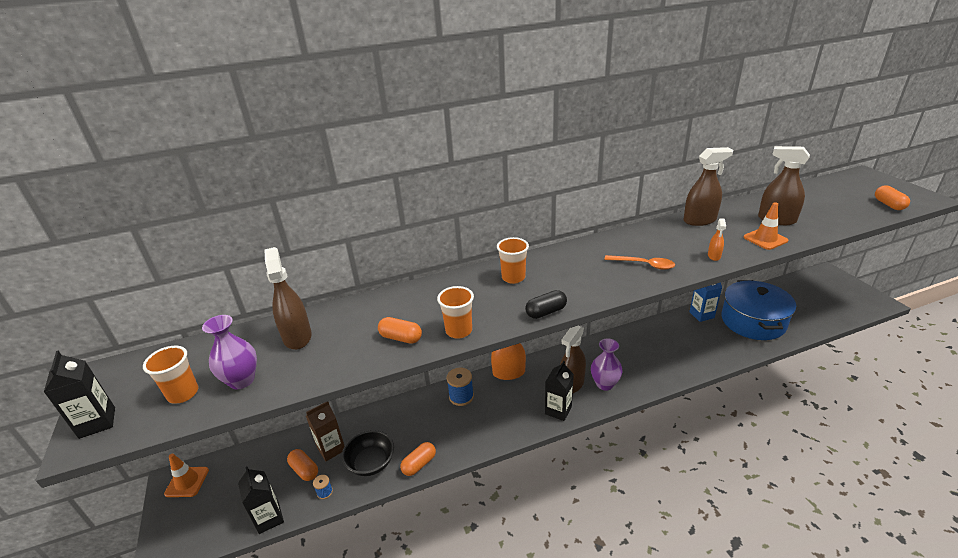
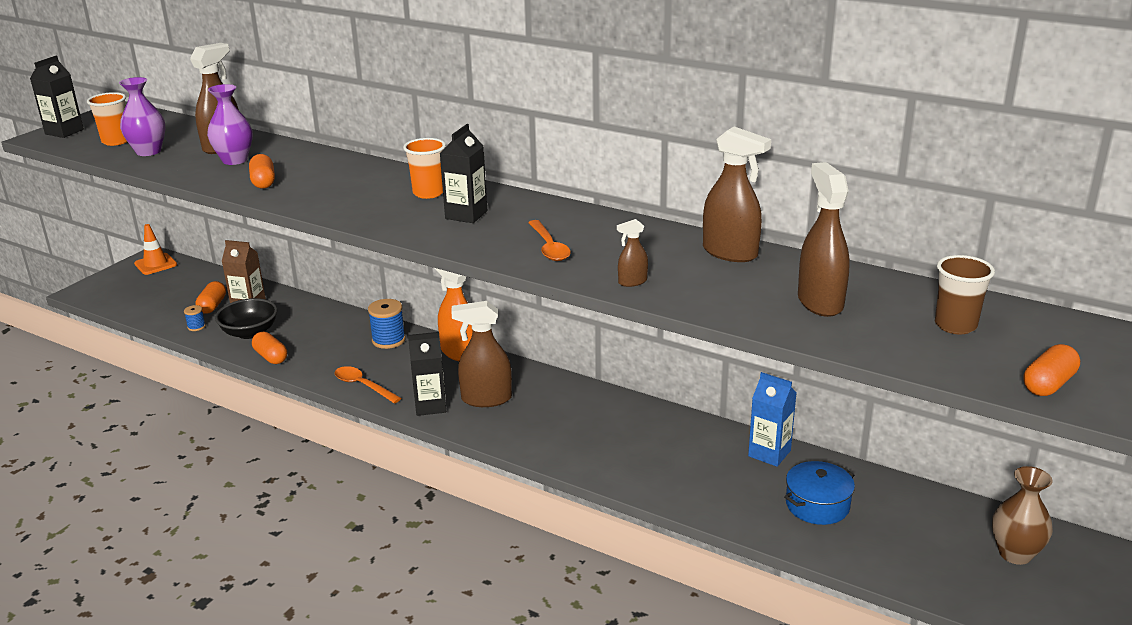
camera: 50 degrees right, 5 degrees down
(269, 518) = (148, 316): black carton -> black carton (466, 215)
(419, 464) = (271, 357): orange capsule -> orange capsule turned 45 degrees clockwise
(459, 331) = (300, 200): orange cup -> none
(505, 431) = (363, 385): none -> orange spoon
(546, 312) = (378, 226): black capsule -> none
(604, 384) = (513, 421): purple vase -> purple vase (235, 160)
(714, 256) = (632, 282): orange spray bottle -> brown spray bottle
(753, 321) = (817, 505): blue pot -> blue pot, size x0.54
(765, 239) = (738, 305): orange traffic cone -> none
(816, 291) = (1015, 554): none -> brown vase
(821, 201) = (955, 325): none -> brown cup

